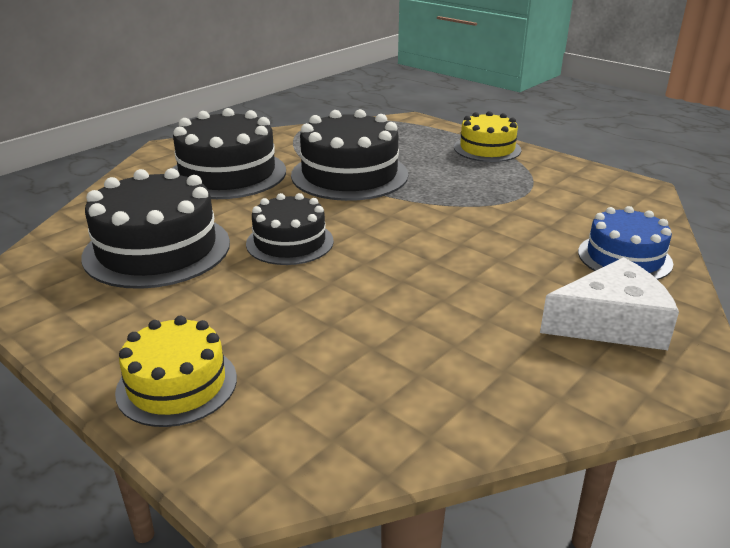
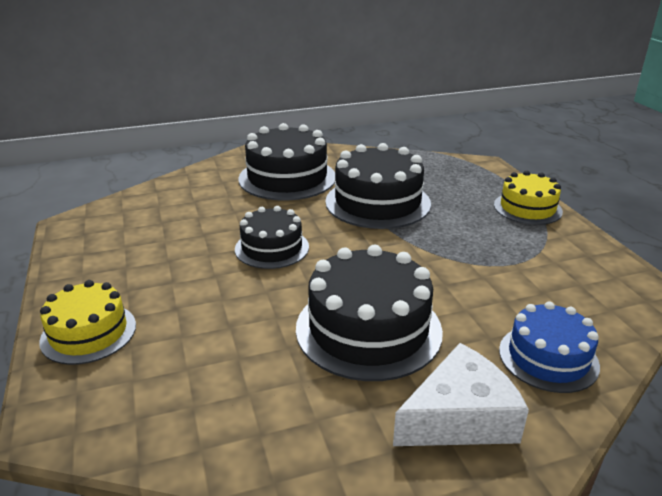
camera: 30 degrees right, 0 degrees up
(157, 249) = (180, 226): black cake -> black cake (368, 329)
(611, 323) = (459, 417): white cheese -> white cheese turned 45 degrees counterclockwise

